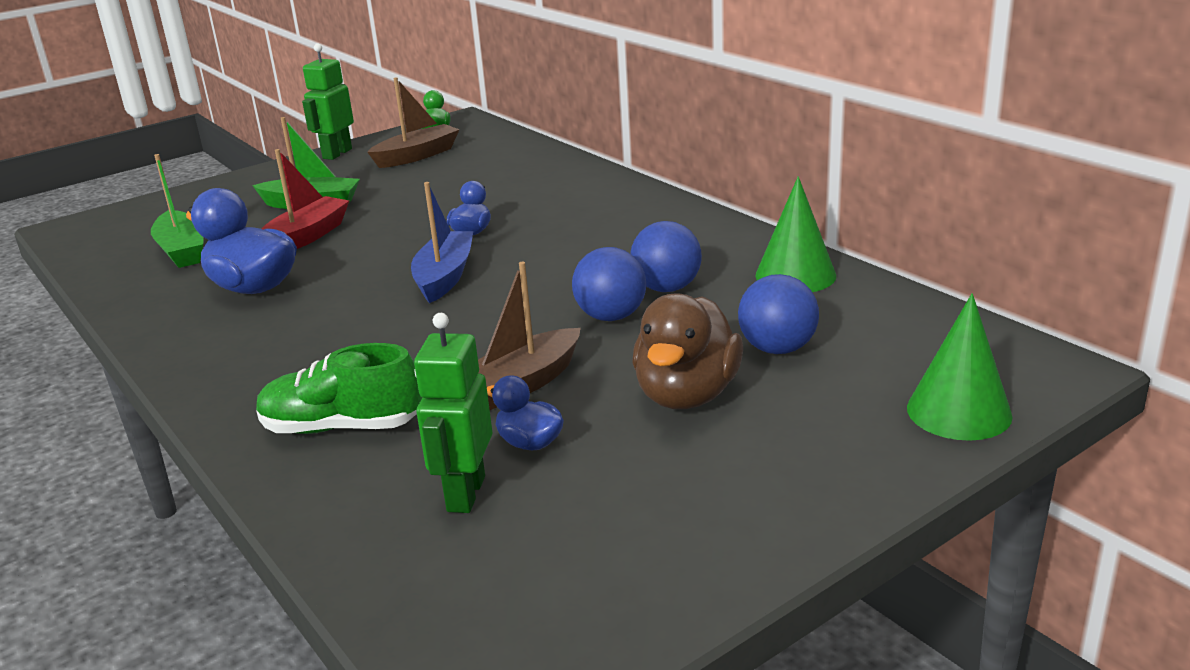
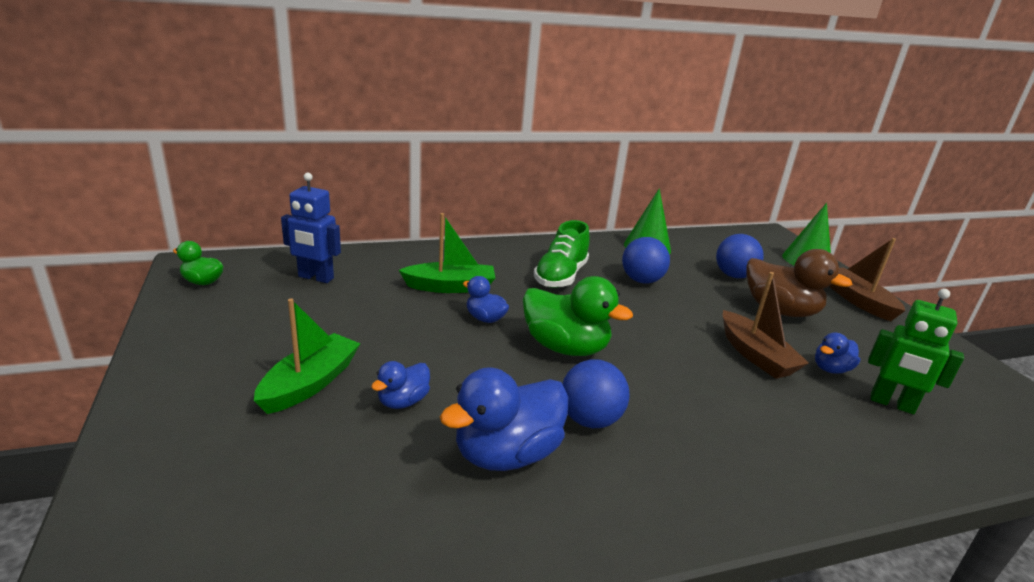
camera: 75 degrees left, 0 degrees up
(183, 250) = (343, 499): green boat -> green boat (450, 287)
(305, 237) = (403, 401): red boat -> blue duck
(337, 154) = (167, 343): green robot -> none
(342, 427) = (805, 440): green shoe -> green shoe (560, 276)
(417, 156) = (258, 304): brown boat -> brown boat (858, 301)
(445, 277) = (565, 347): blue boat -> green duck
(483, 157) = (315, 278): none -> blue robot
(611, 316) = (672, 305): blue ball -> blue ball (590, 420)

